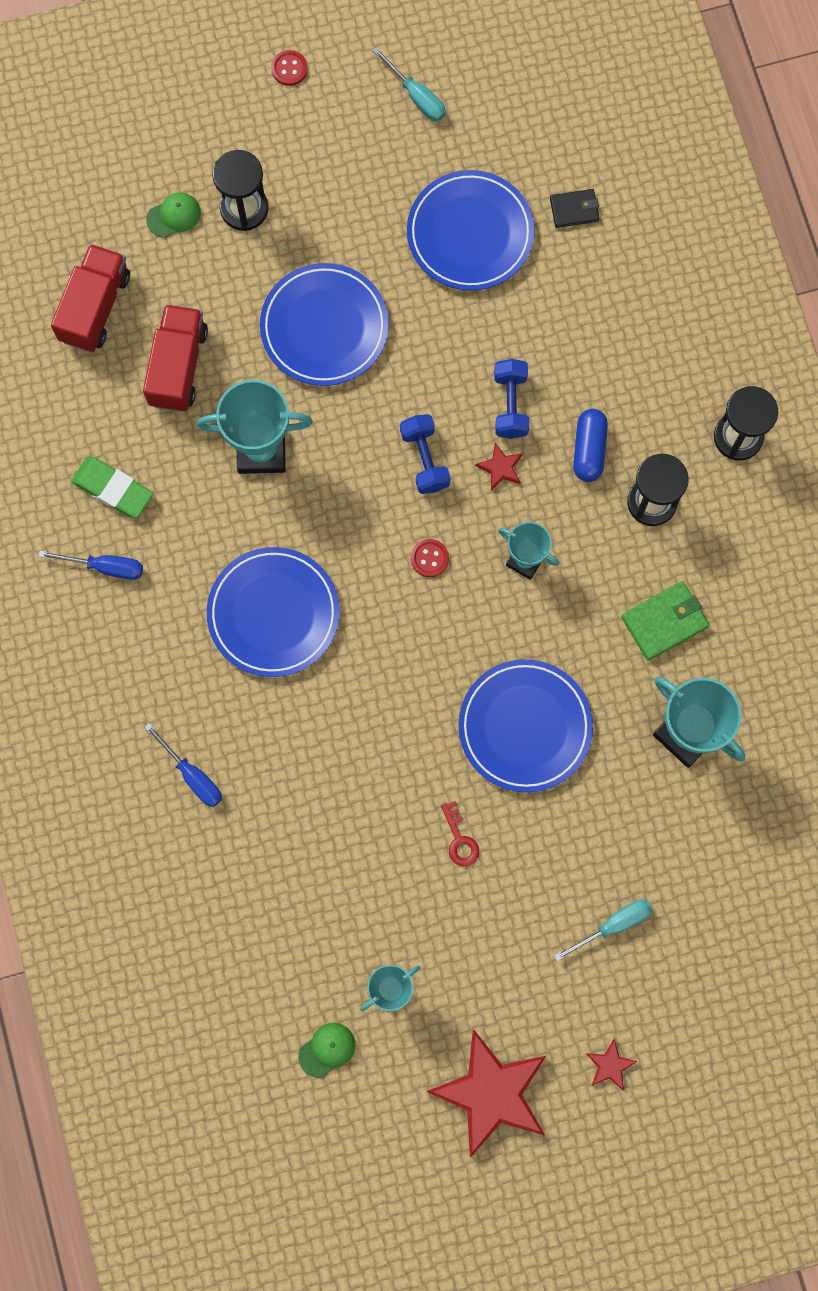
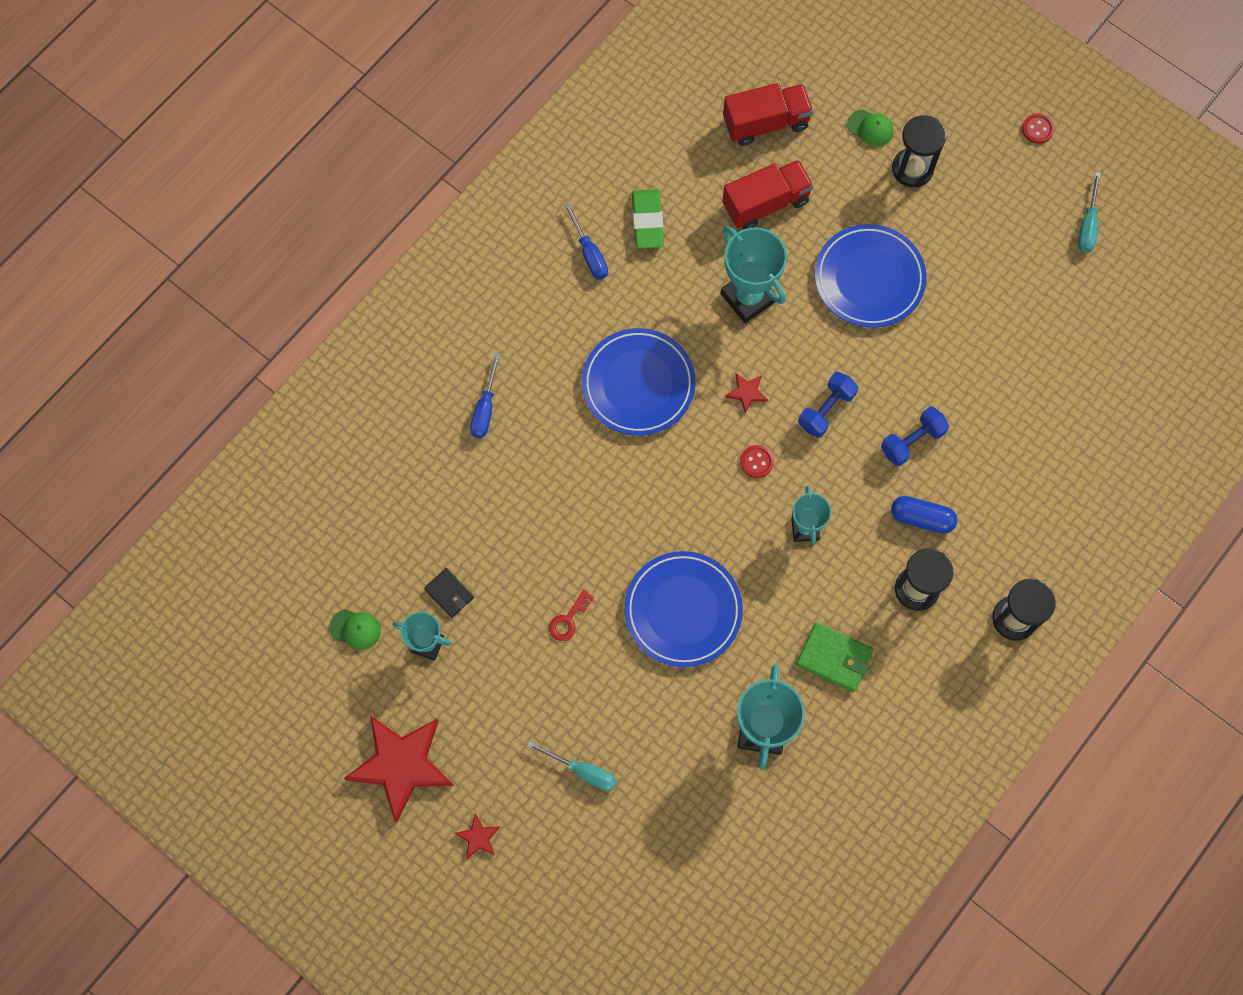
camera: 55 degrees right, 5 degrees down
(470, 233) = (1016, 329): blue plate -> none
(500, 468) = (860, 466): red star -> red star (746, 393)
(574, 209) = (1092, 388): black wallet -> black wallet (449, 593)
(589, 449) = (921, 518): blue capsule -> blue capsule turned 45 degrees clockwise

